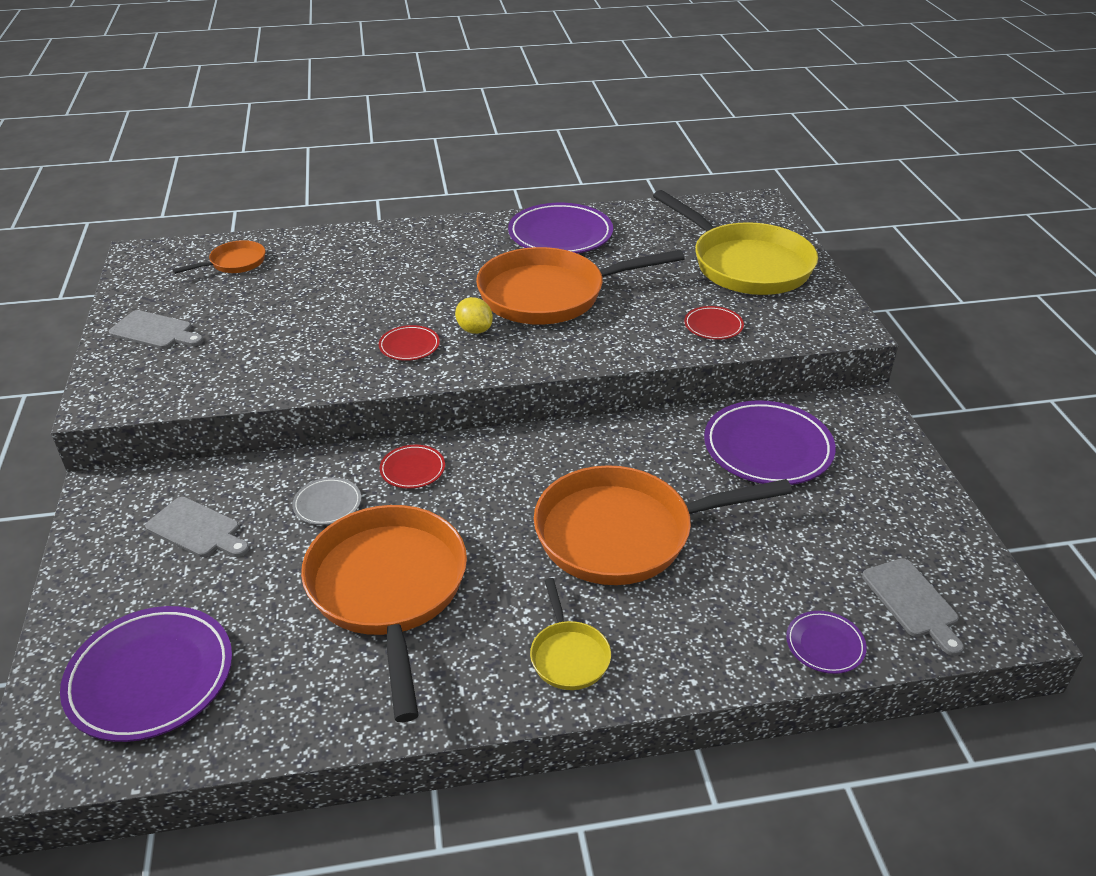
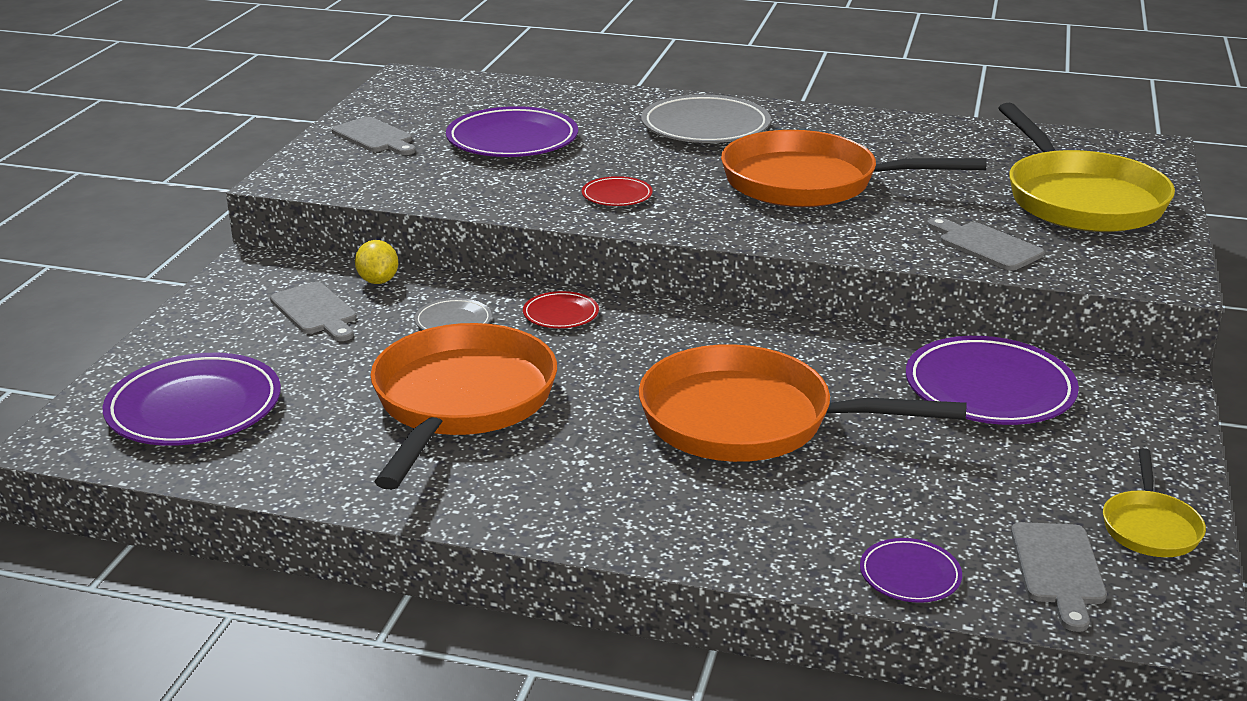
camera: 25 degrees right, 10 degrees down
(234, 263) = (492, 98): orange pan -> none
(433, 255) = (705, 127): none -> grey plate
(474, 330) = (698, 196): yellow lemon -> yellow lemon (378, 281)
(560, 234) = (868, 134): purple plate -> purple plate (512, 140)
(568, 655) = (604, 502): yellow pan -> yellow pan (1150, 527)
(713, 326) = (986, 245): red plate -> grey cutting board

